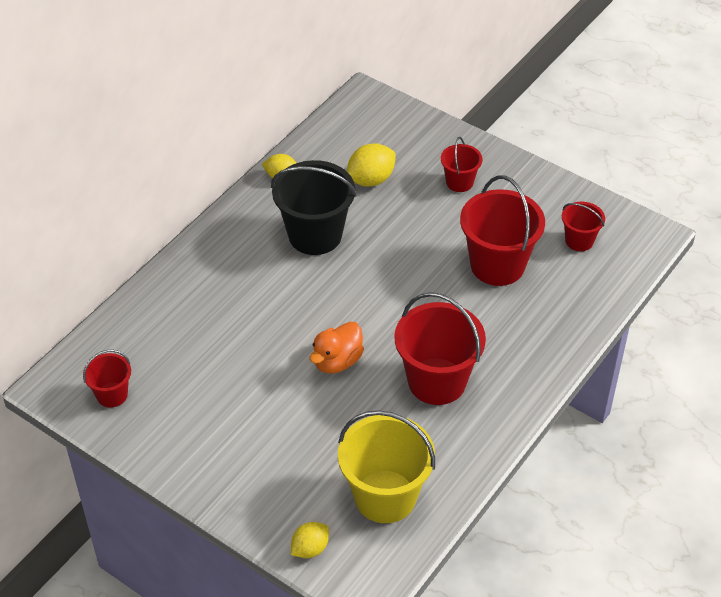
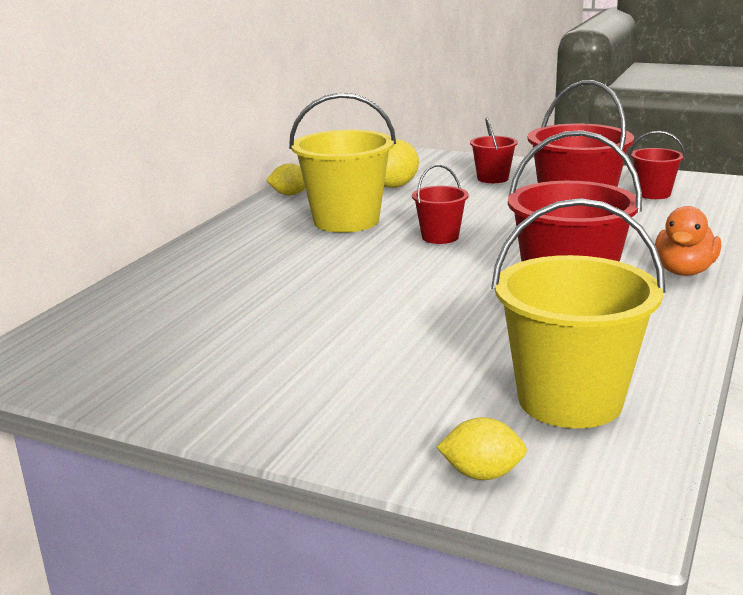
camera: 10 degrees left, 25 degrees down
(112, 395) = (97, 361): red bucket -> red bucket (440, 237)
(310, 548) = (482, 474): yellow lemon -> yellow lemon turned 60 degrees clockwise
(315, 235) = (346, 221): black bucket -> yellow bucket
(337, 361) = (422, 296): orange duck -> orange duck (684, 271)

